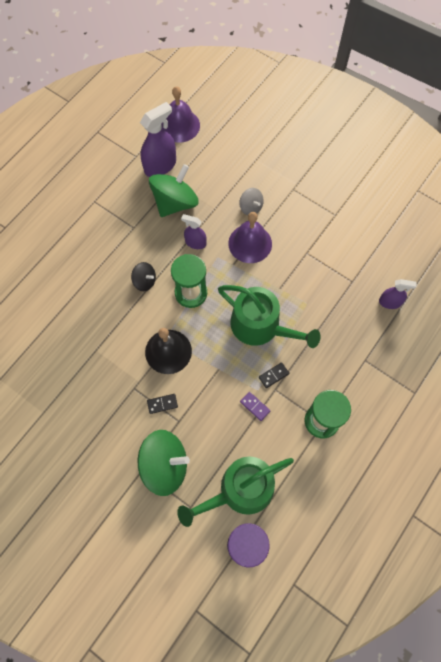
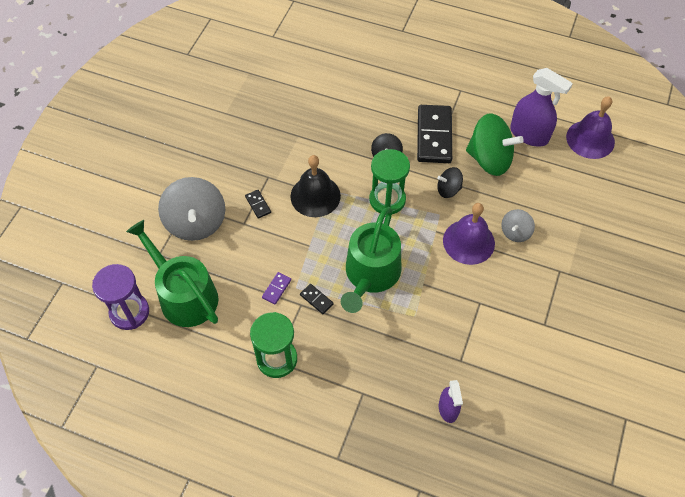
camera: 75 degrees right, 10 degrees down
(136, 237) = (434, 136): none -> black domino
(165, 465) = (196, 222): green spinning top -> grey spinning top
(195, 243) = (448, 189): purple spray bottle -> black spinning top

